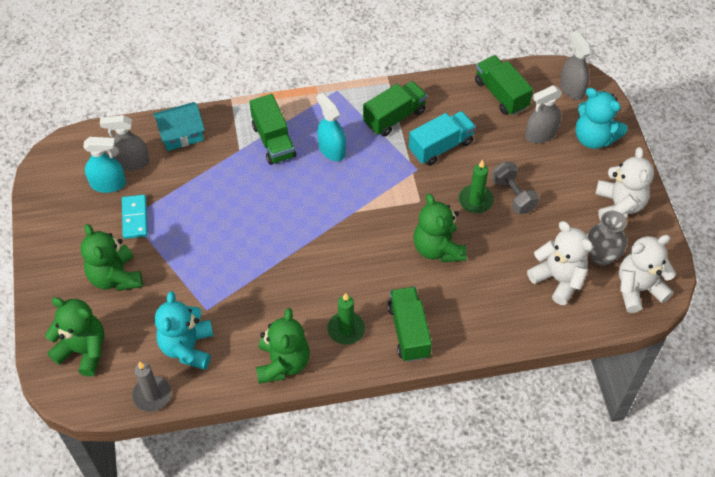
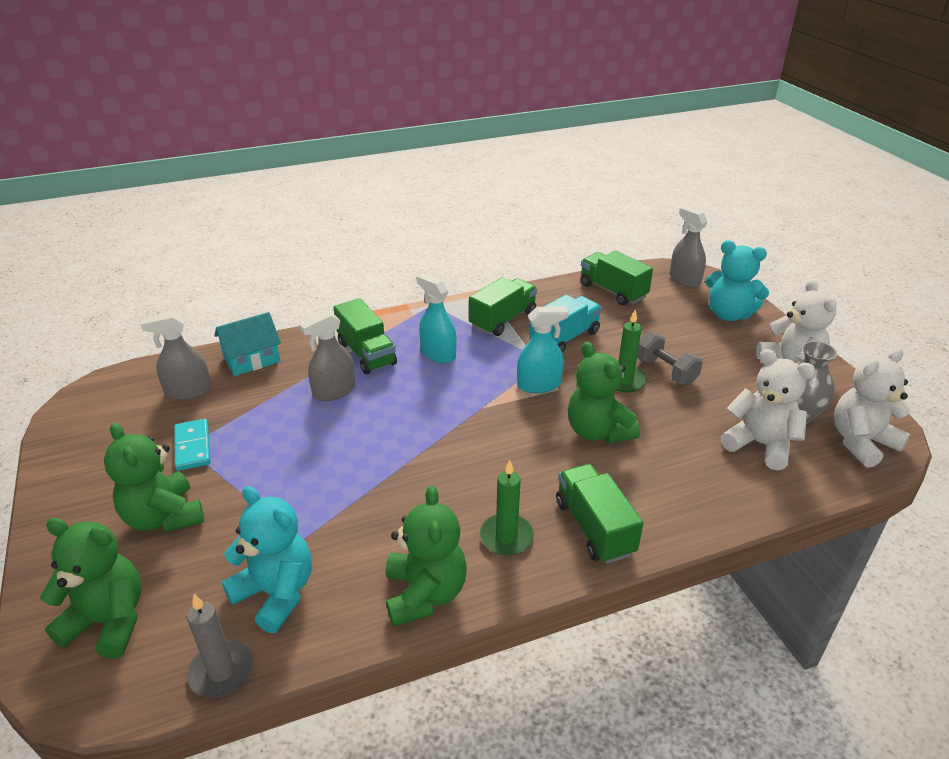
camera: 10 degrees left, 20 degrees down
(108, 184) = (157, 416): turquoise spray bottle -> turquoise spray bottle (539, 385)
(187, 347) = (276, 593): turquoise teddy bear -> turquoise teddy bear turned 135 degrees clockwise
(540, 134) = (670, 317): grey spray bottle -> grey spray bottle (334, 391)

